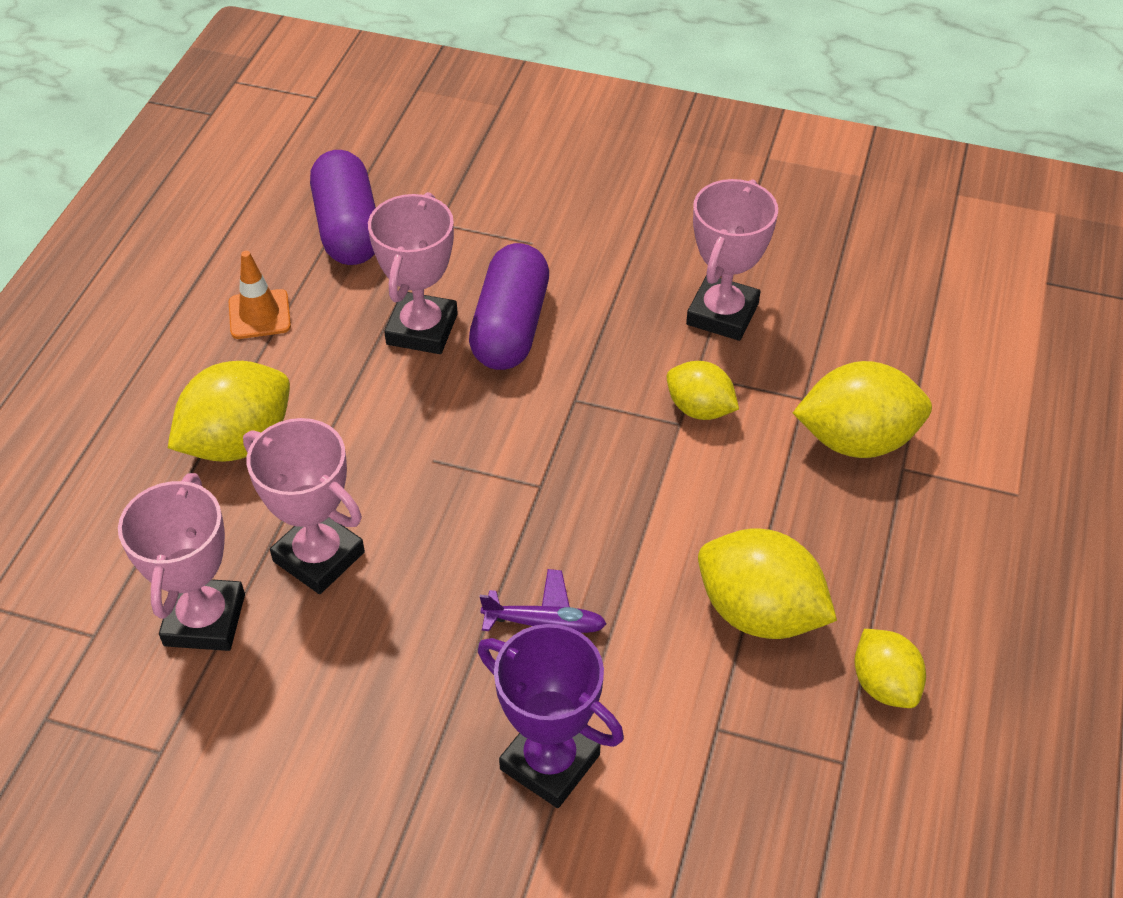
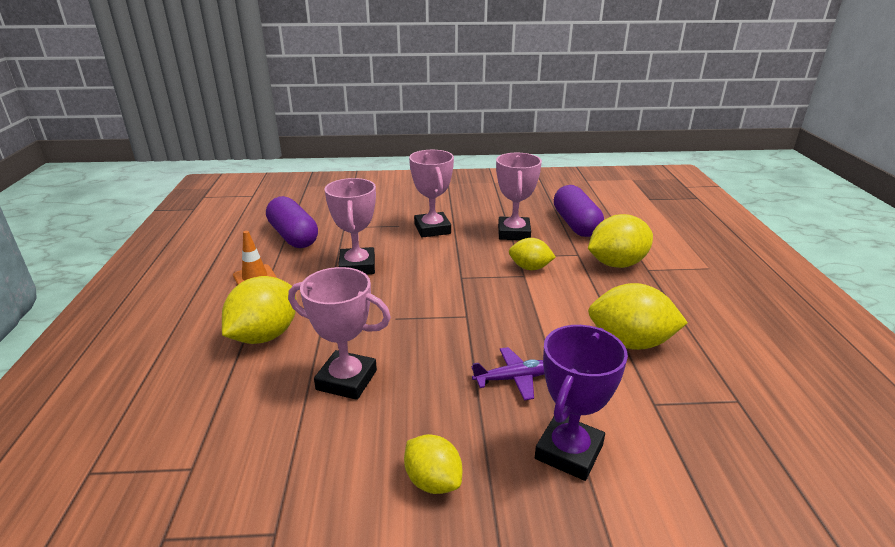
camera: 20 degrees left, 20 degrees down
(205, 620) = (279, 435): pink trophy -> pink trophy (432, 229)
(510, 327) = (407, 256): purple capsule -> purple capsule (575, 224)
(550, 762) = (568, 452): purple trophy -> purple trophy turned 75 degrees counterclockwise
(884, 684) = (723, 357): yellow lemon -> yellow lemon (433, 481)

